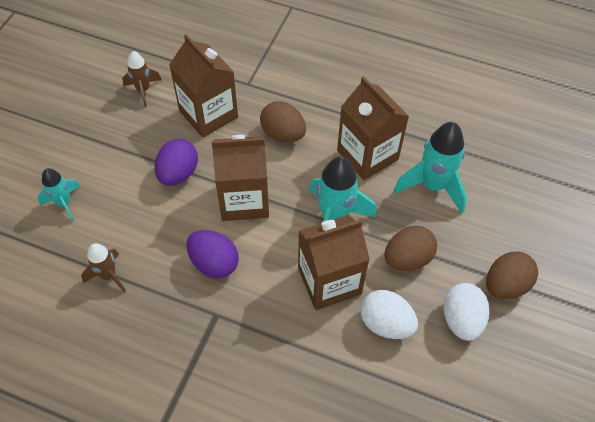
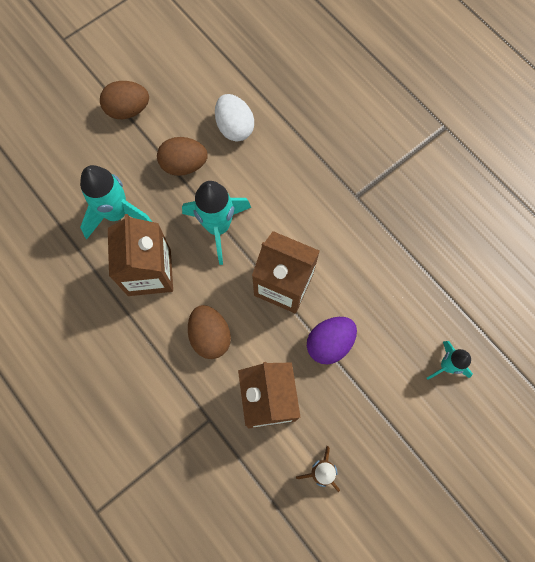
camera: 150 degrees left, 15 degrees up
(108, 275) = (429, 272): brown rocket -> none
(214, 263) = (338, 238): purple egg -> none
(329, 281) = (255, 178): brown carton -> none
(461, 319) = (179, 103): white egg -> none

